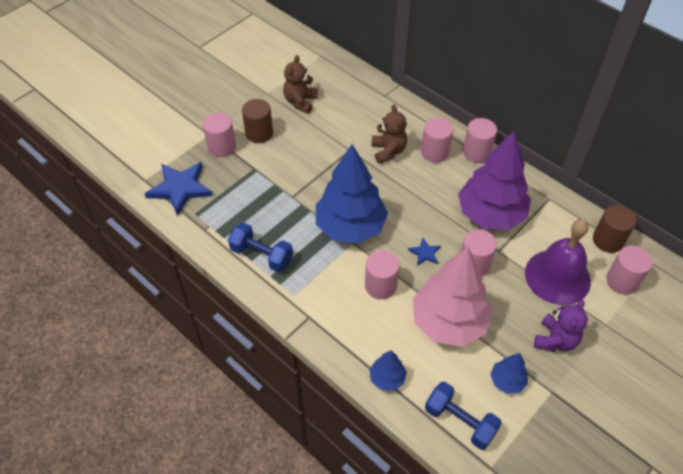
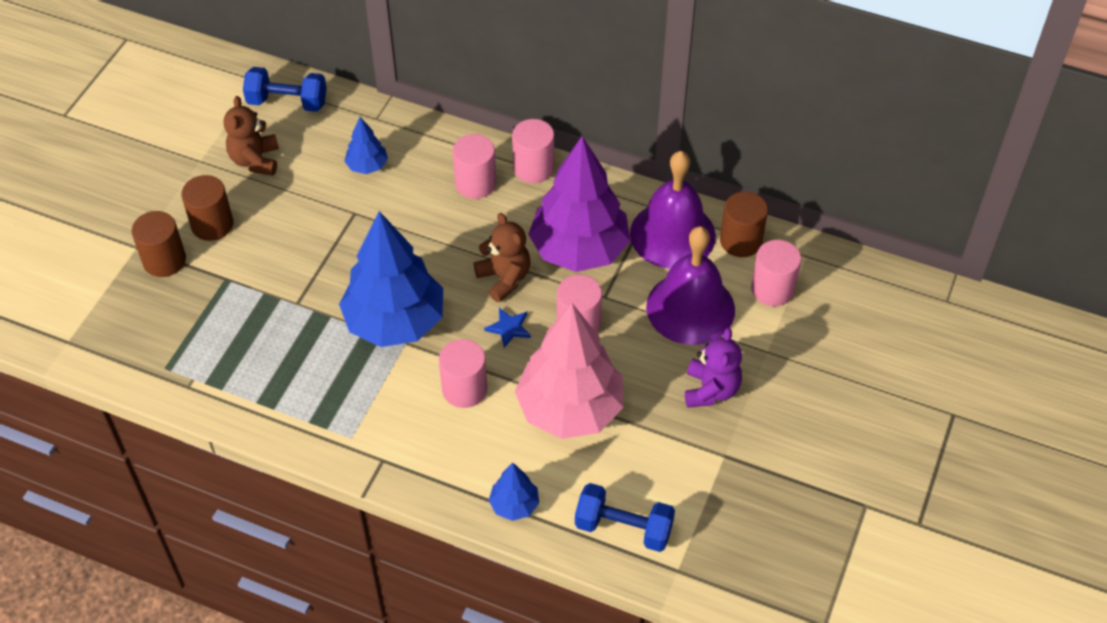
camera: 20 degrees left, 0 degrees up
(180, 188) = (127, 338): blue star -> none
(222, 147) = (164, 260): pink cylinder -> brown cylinder
(261, 255) = (285, 398): blue dumbbell -> blue dumbbell (287, 102)
(388, 151) = (410, 199): brown teddy bear -> brown teddy bear (504, 278)
(507, 381) = (666, 460): blue tree -> blue tree (367, 166)
(559, 222) = (672, 234): none -> purple bell

